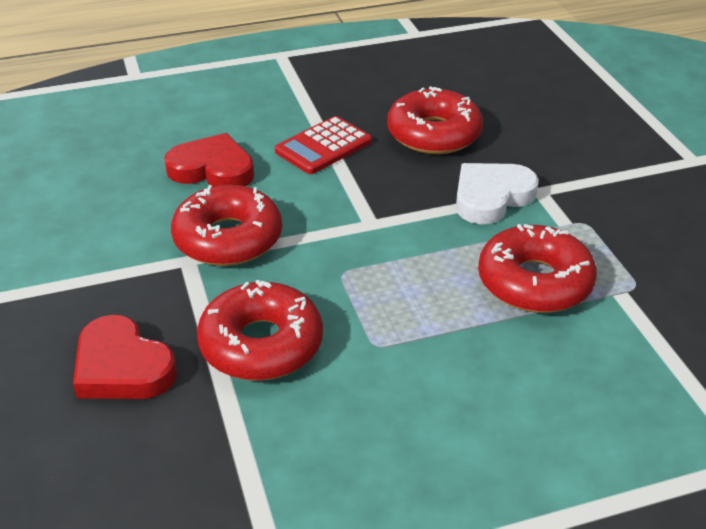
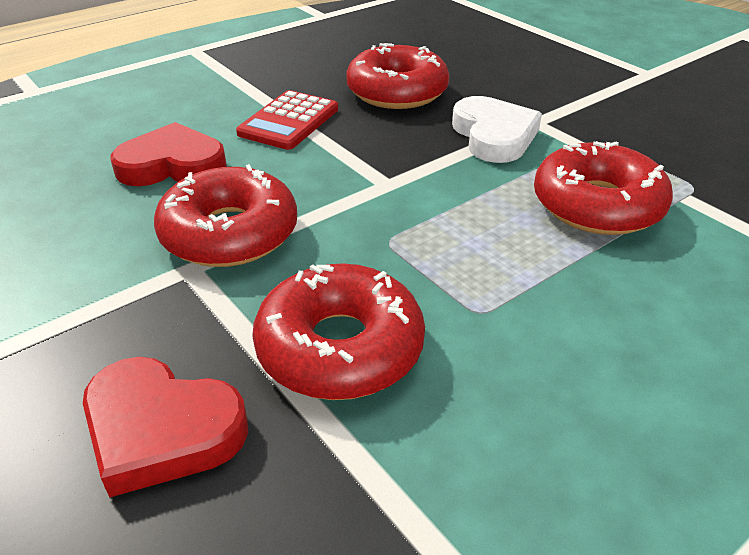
camera: 20 degrees left, 0 degrees up
(491, 197) = (494, 135): white heart -> white heart turned 135 degrees clockwise

